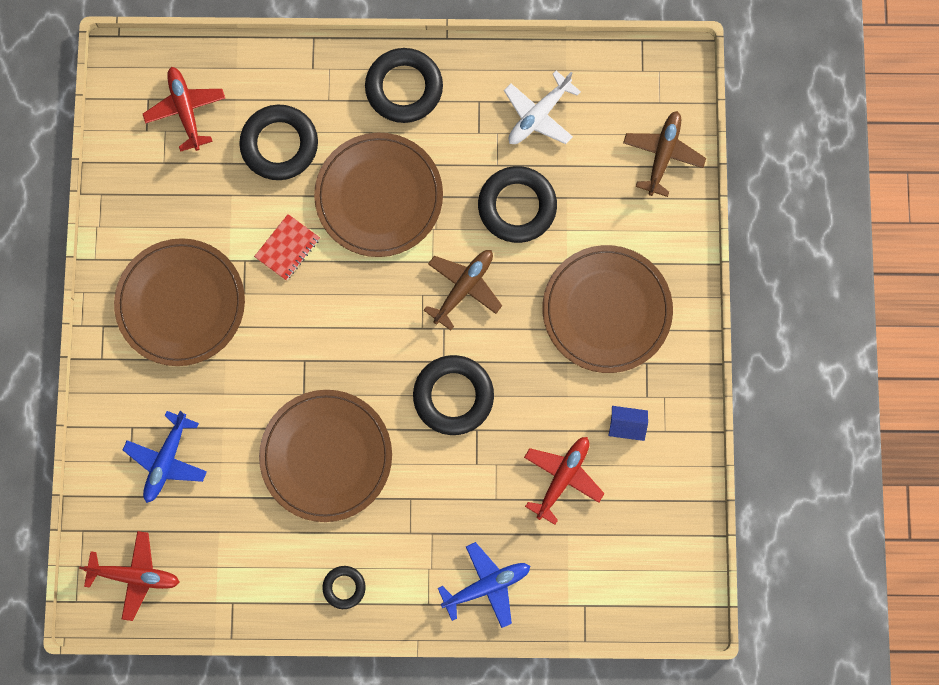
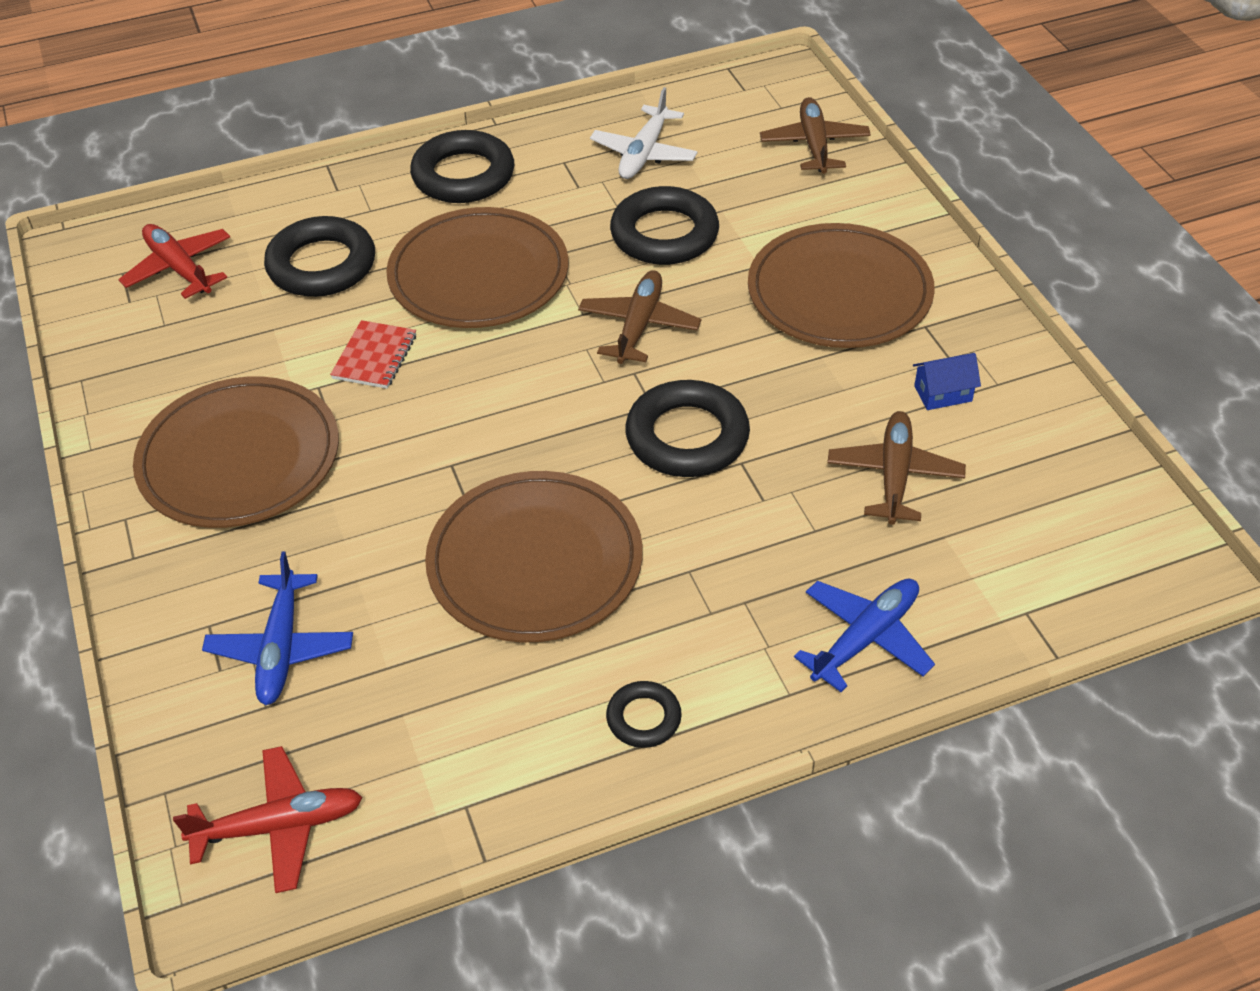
camera: 20 degrees left, 30 degrees down
(562, 477) = (894, 475): red plane -> brown plane

